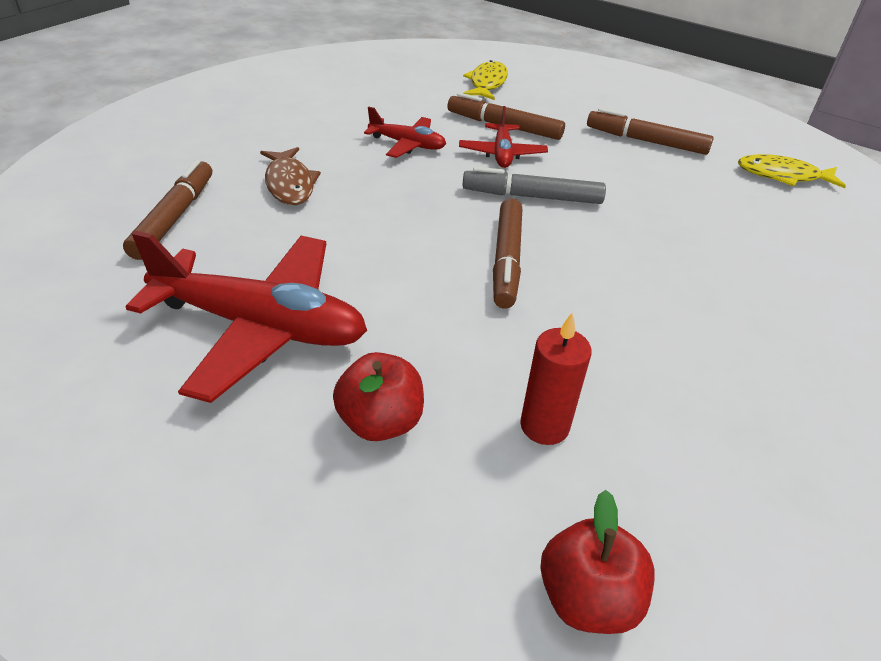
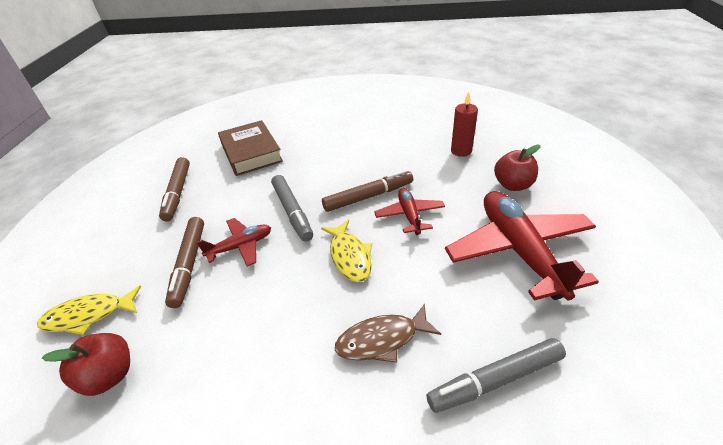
camera: 115 degrees left, 0 degrees up
(174, 217) = (495, 380): brown marker -> grey marker
(289, 184) = (382, 340): brown fish -> brown fish turned 150 degrees counterclockwise
(407, 144) = (260, 304): red plane -> red plane (409, 215)
(587, 598) = (510, 126): red apple -> red apple (109, 375)
(715, 206) = (251, 153): none -> brown book
(783, 176) = (198, 141): yellow fish -> yellow fish (349, 256)

